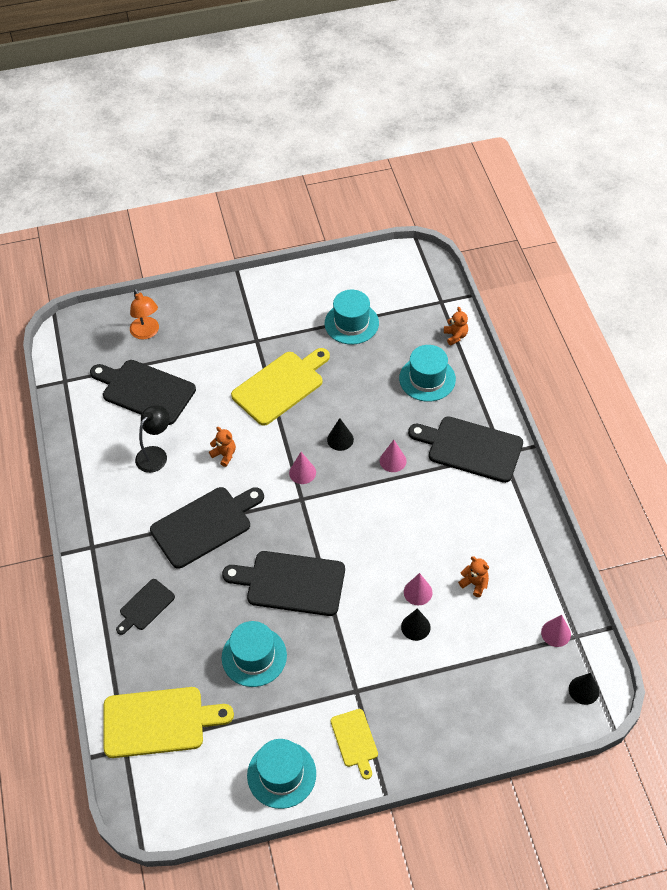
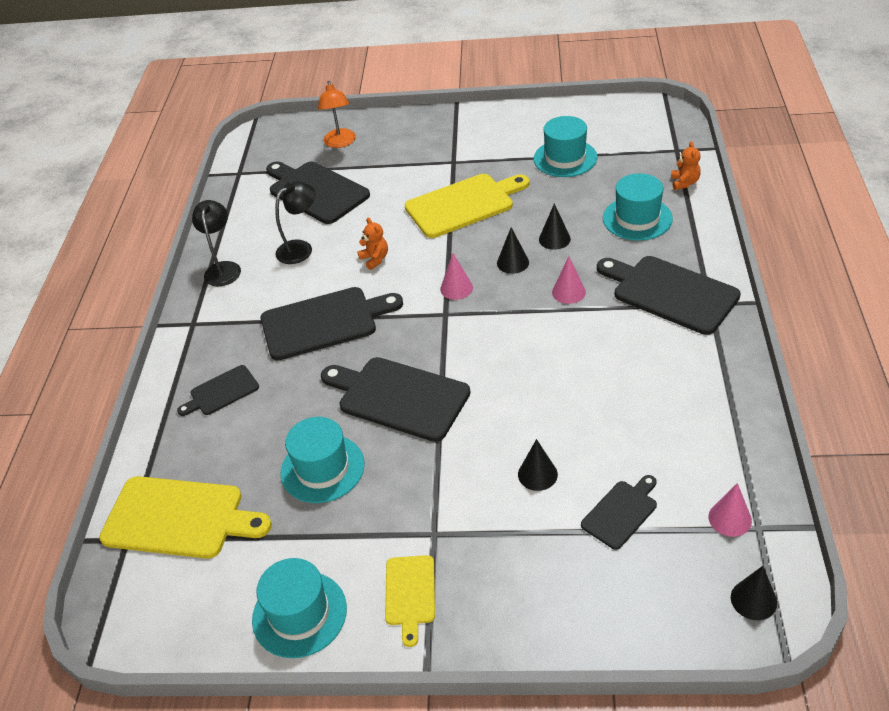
camera: 20 degrees right, 10 degrees down
(95, 486) = (223, 268): none -> black lamp
(367, 410) = (554, 239): none -> black cone
(418, 592) = (553, 435): pink cone -> none
(474, 583) = (632, 439): orange teddy bear -> none
(482, 644) = (621, 512): none -> black cutting board

